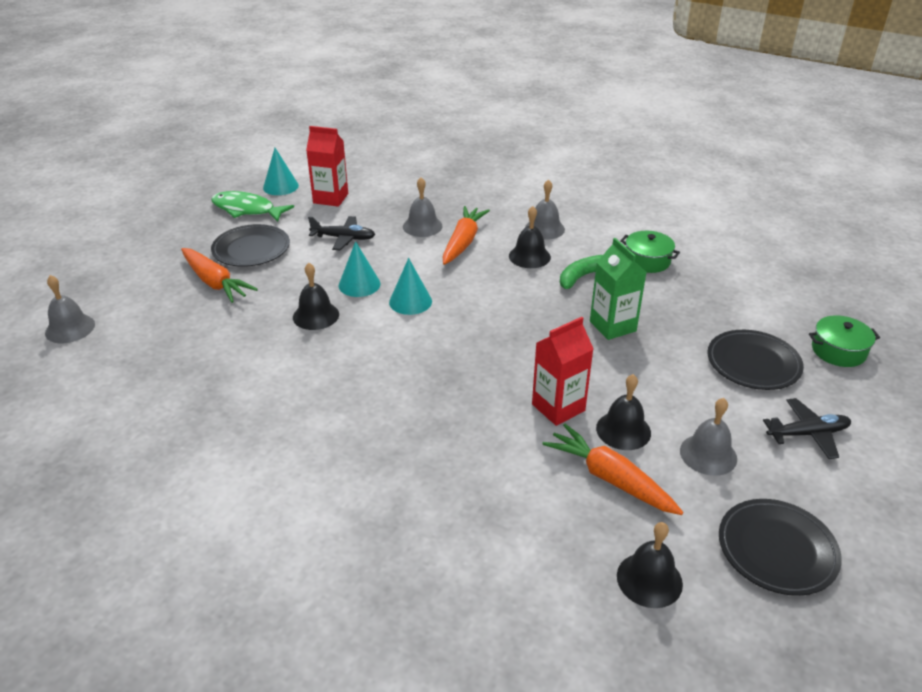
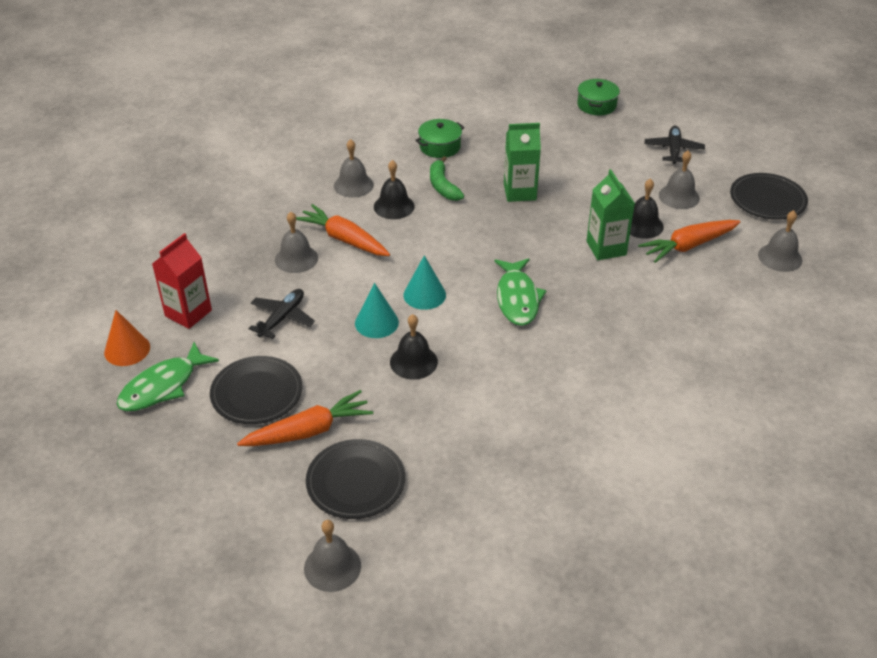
camera: 70 degrees left, 5 degrees up
(280, 186) = (127, 349): turquoise cone -> orange cone
(435, 359) = (517, 298): none -> green fish
(558, 407) = (606, 248): red carton -> green carton
(649, 579) = (780, 257): black bell -> grey bell
(753, 363) = (594, 144): black plate -> black plate (355, 482)

